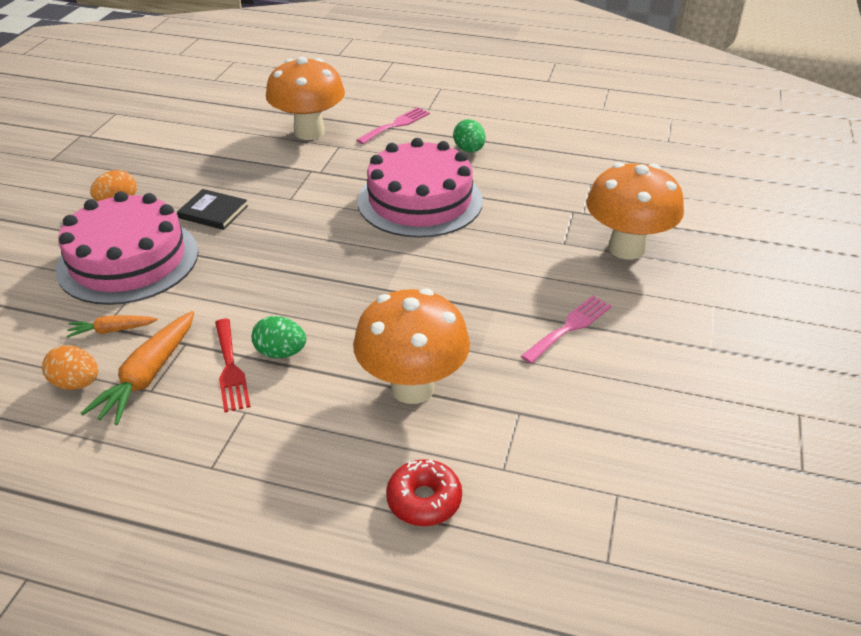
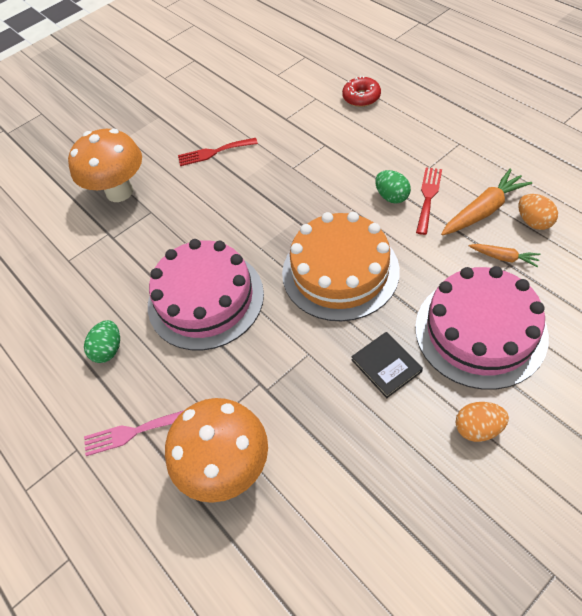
camera: 140 degrees left, 15 degrees up
(299, 260) = (340, 271): none -> orange cake
(412, 387) = (328, 149): orange mushroom -> none
(569, 327) = (213, 152): pink fork -> red fork

